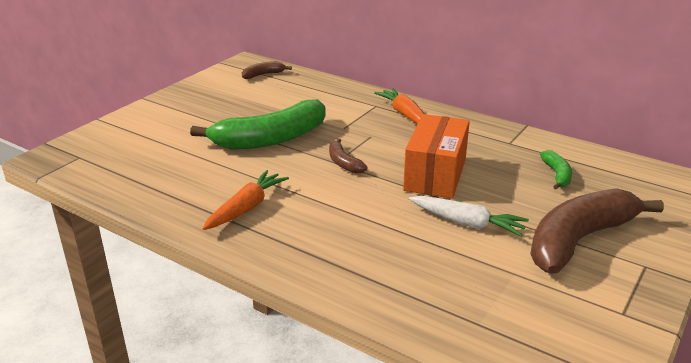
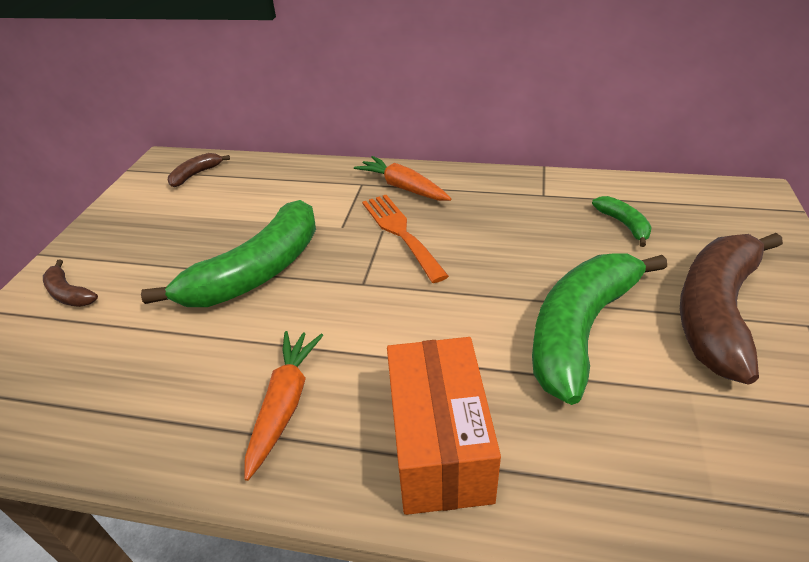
camera: 20 degrees left, 10 degrees up
(344, 163) = (374, 282): brown banana -> brown banana (69, 293)
(382, 140) = (400, 232): none -> orange fork
(435, 175) = (494, 266): orange box -> orange box (439, 445)
(467, 223) = (580, 329): white carrot -> green banana

